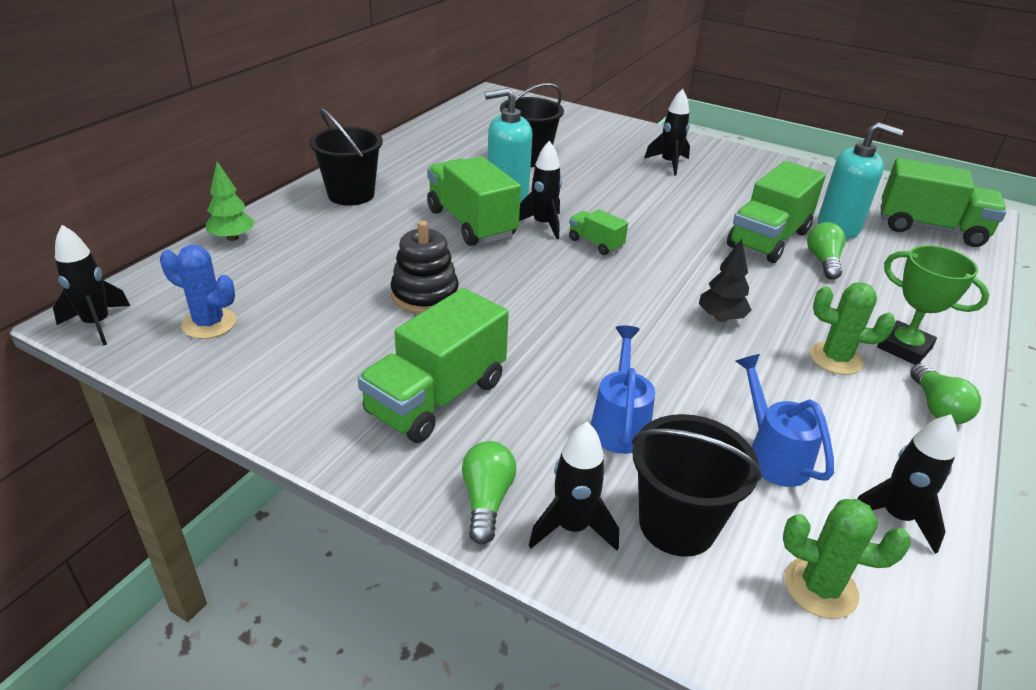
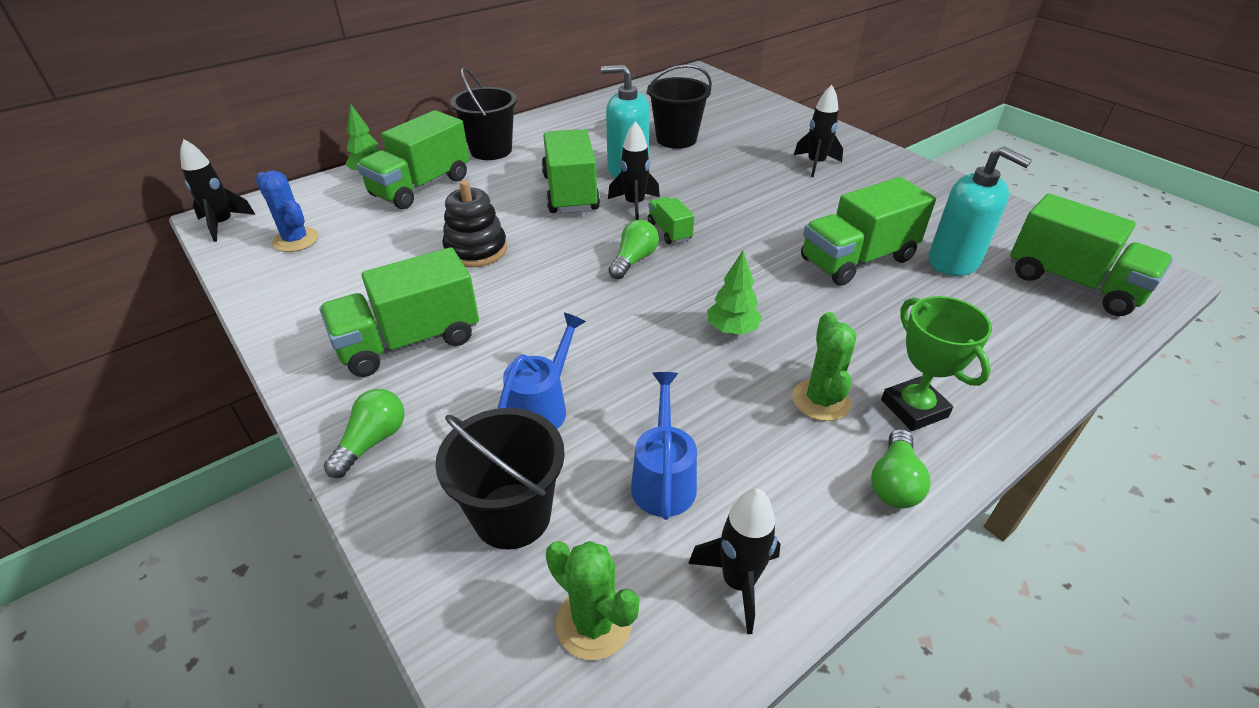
camera: 25 degrees right, 5 degrees up
(307, 243) = (421, 187): none -> green truck
(572, 527) = (420, 488): black rocket -> none
(721, 318) = (732, 330): black tree -> green tree
(823, 261) = (901, 295): green light bulb -> green light bulb (633, 260)
(835, 359) = (821, 400): green cactus -> green cactus turned 45 degrees clockwise

